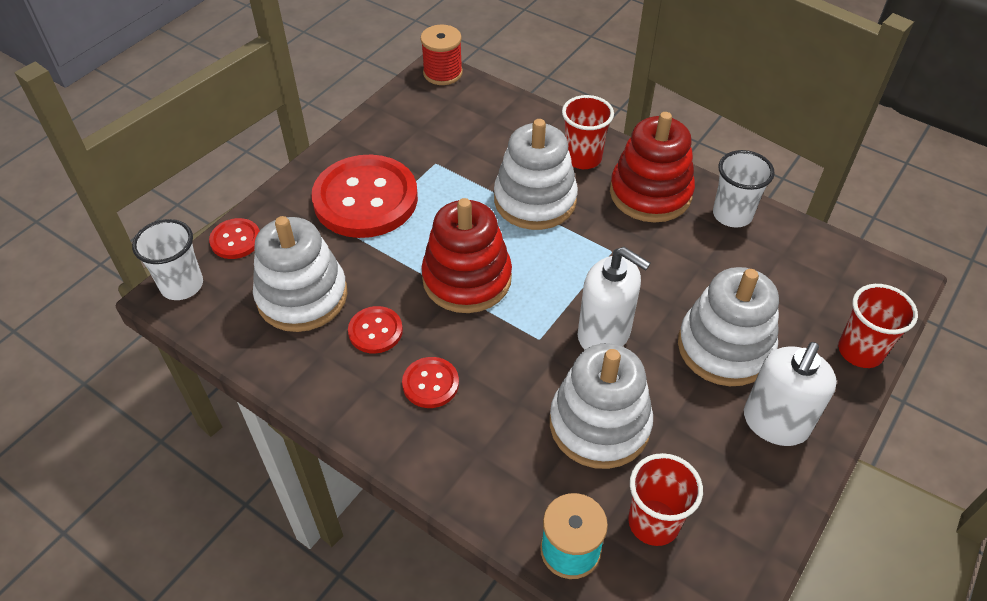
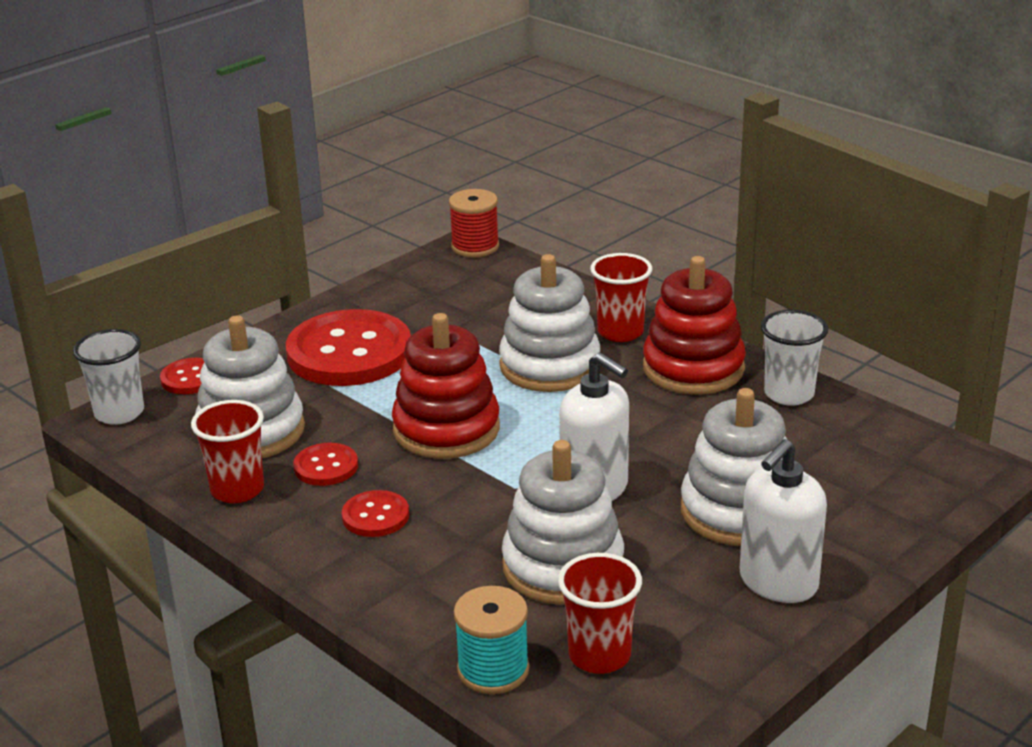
camera: 10 degrees right, 20 degrees down
(860, 351) = (908, 527): red cup -> red cup (237, 490)

